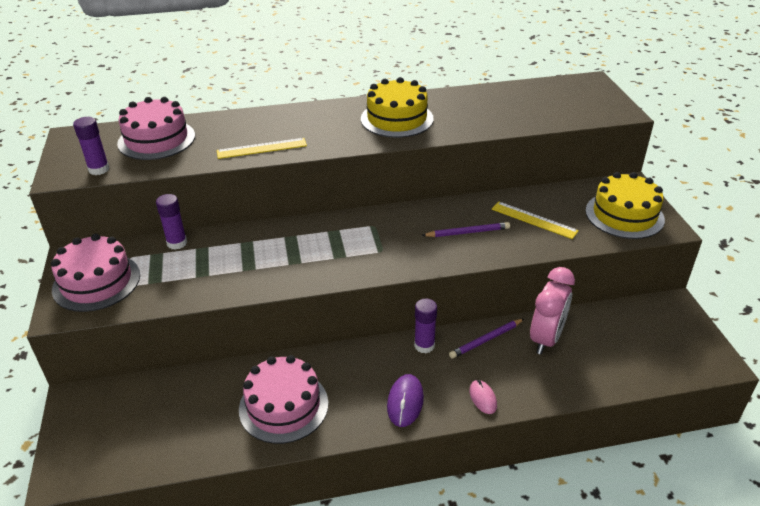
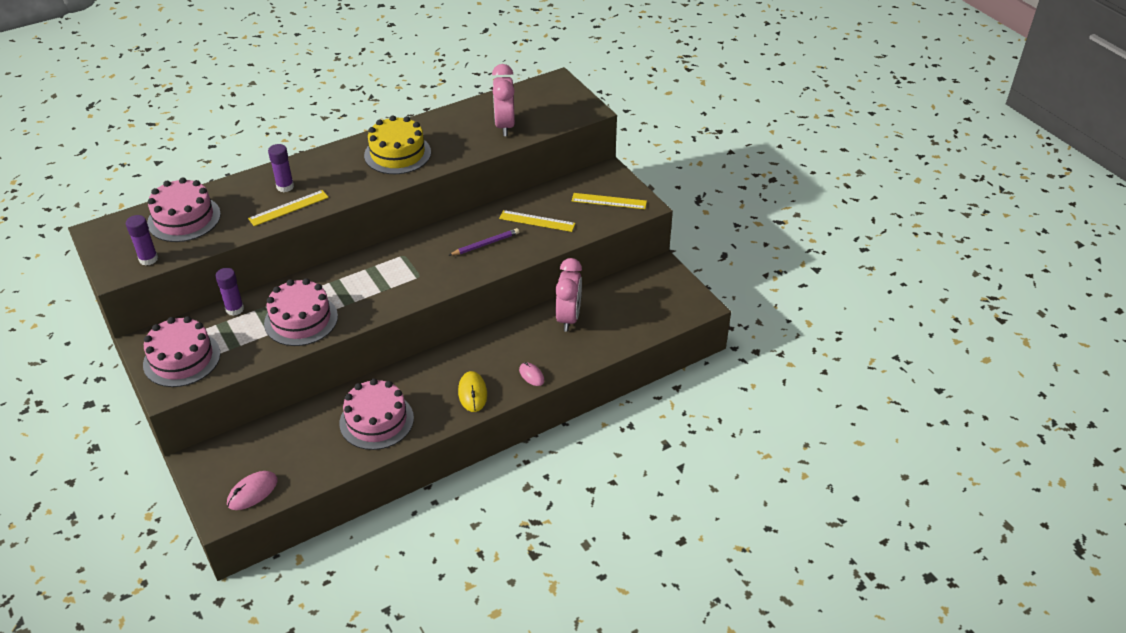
camera: 20 degrees left, 5 degrees up
(110, 456) = (252, 492): none -> pink mouse
(236, 269) = (301, 320): none -> pink cake
(405, 402) = (472, 393): purple mouse -> yellow mouse
(424, 345) = (473, 347): purple glue stick -> purple glue stick (285, 187)
(486, 340) = (521, 330): purple pencil -> none
(521, 112) = (504, 126): none -> pink clock
(624, 215) = (609, 201): yellow cake -> yellow ruler

